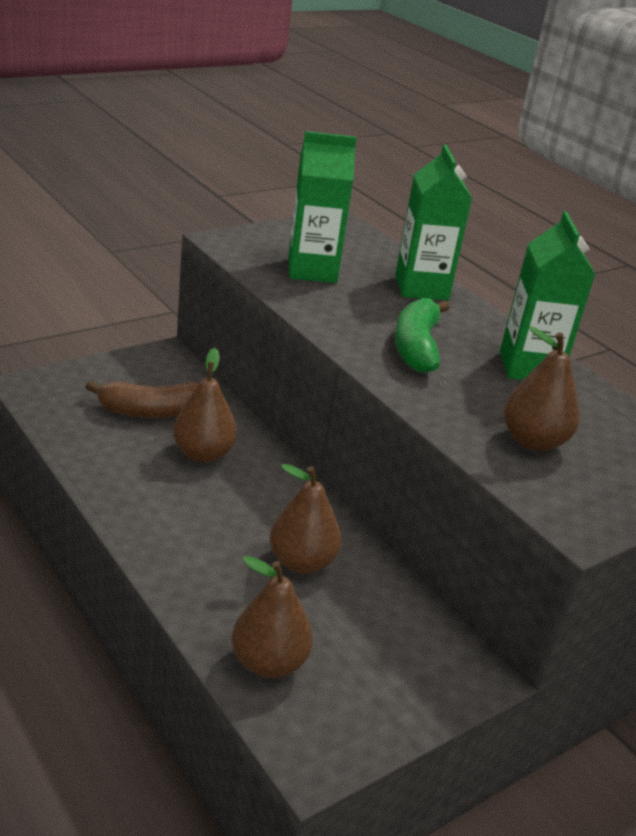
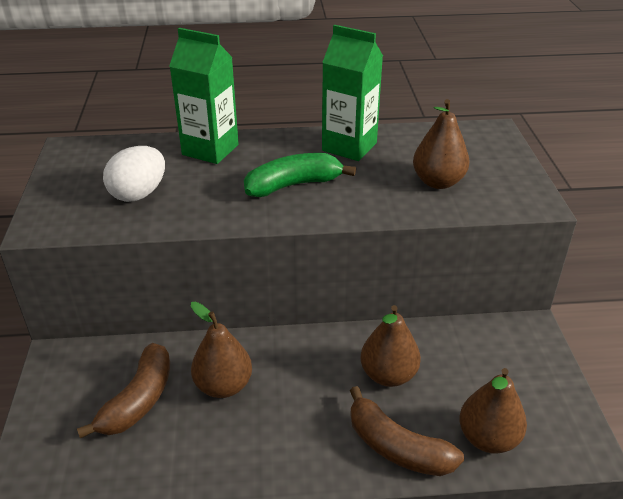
camera: 55 degrees left, 5 degrees up
(208, 590) = (397, 447): none -> brown banana
(312, 270) = (139, 194): green carton -> white egg
(416, 347) = (293, 185): green banana -> green banana turned 120 degrees clockwise

